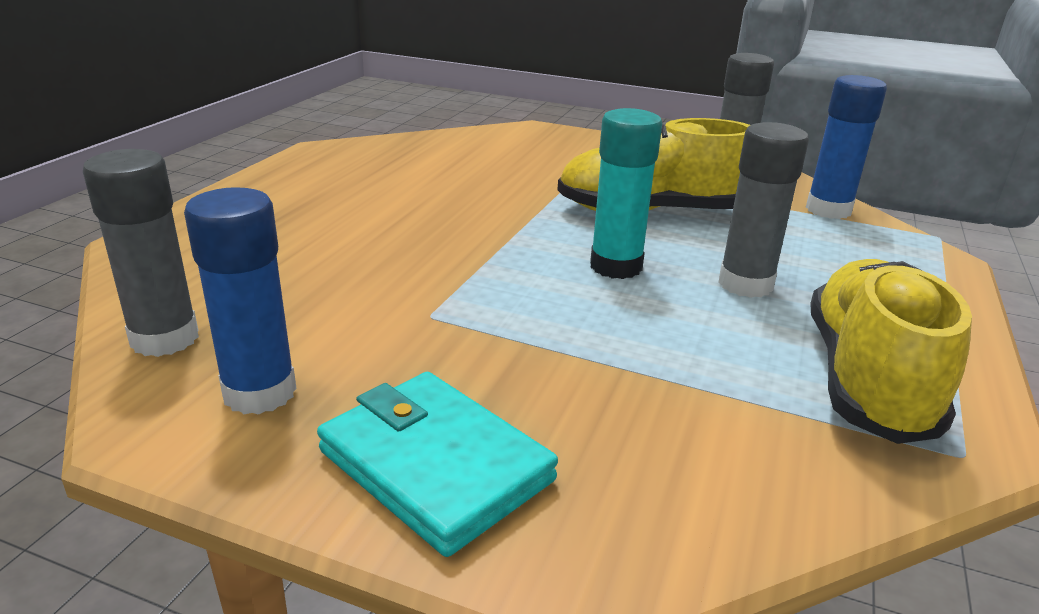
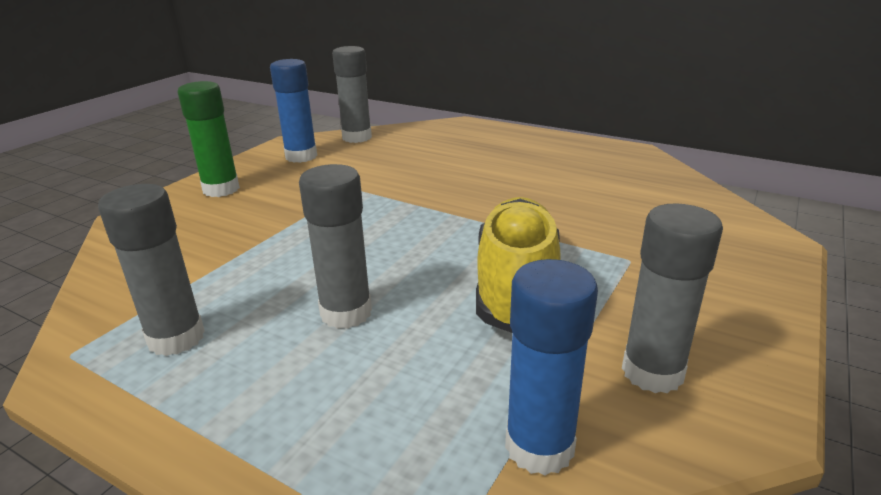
camera: 100 degrees right, 0 degrees up
(436, 465) = (221, 189): turquoise wallet -> green glue stick
(616, 266) = (398, 253): turquoise glue stick -> none
(867, 378) = (176, 338): yellow shoe -> grey glue stick

